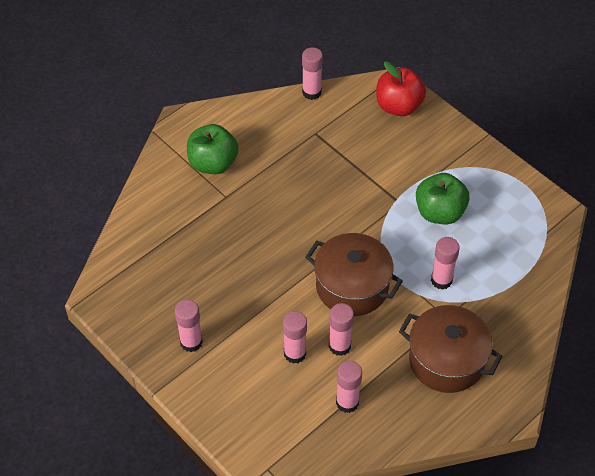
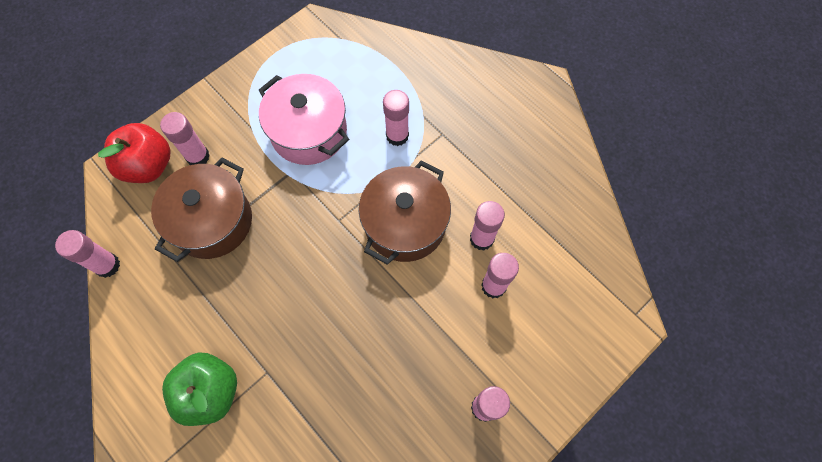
camera: 90 degrees left, 15 degrees up
(347, 402) = (549, 232): pink glue stick -> pink glue stick (198, 156)
(439, 212) = (309, 132): green apple -> pink pot
(446, 360) = (494, 137): brown pot -> brown pot (212, 221)

